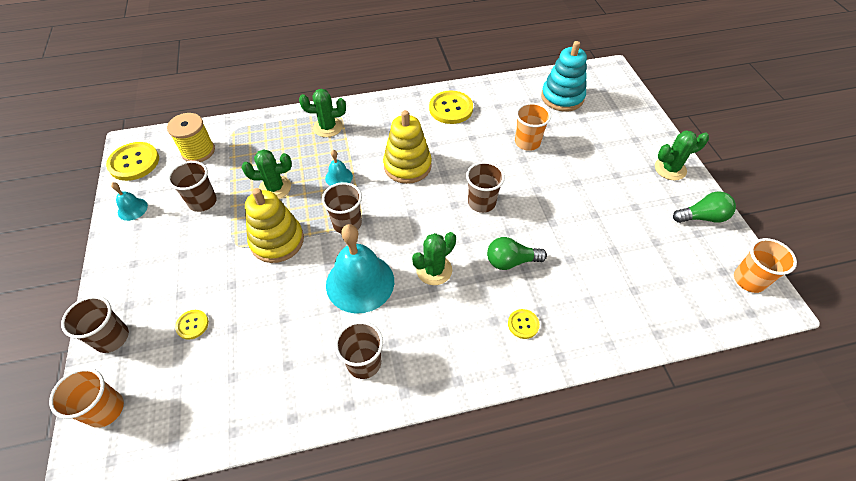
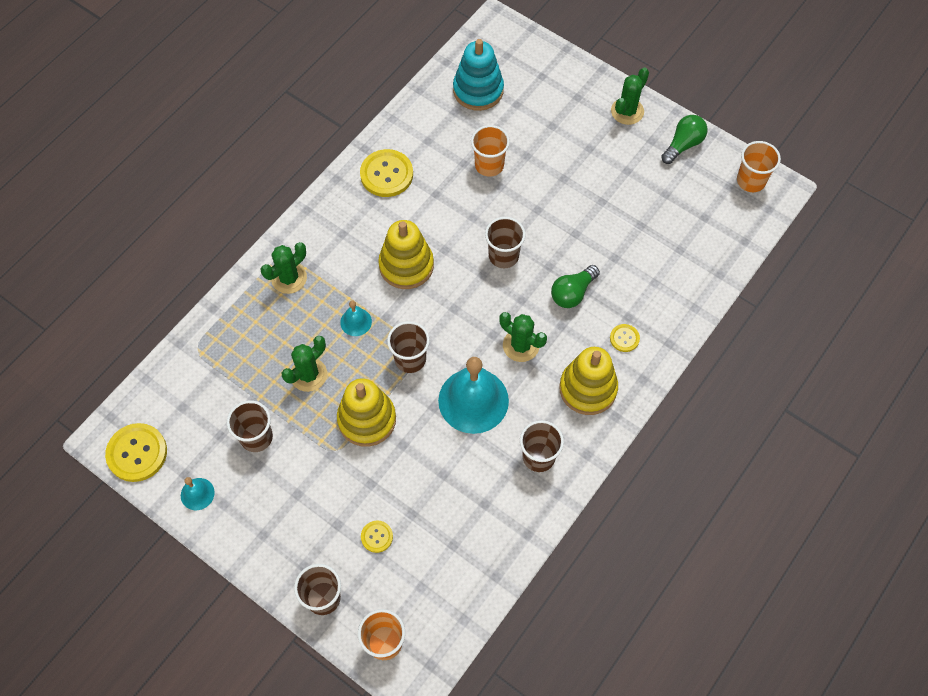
camera: 40 degrees left, 10 degrees up
(198, 151) = (188, 395): yellow spool -> none
(434, 270) = (521, 345): green cactus -> green cactus turned 60 degrees counterclockwise
(455, 340) = (588, 389): none -> yellow stacking toy

